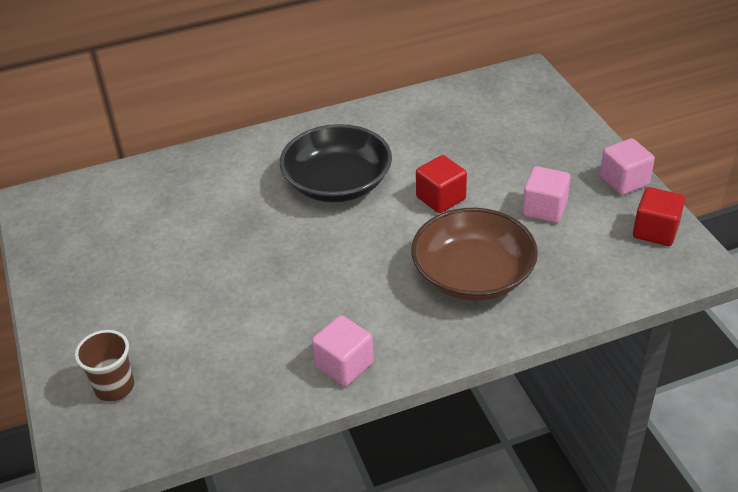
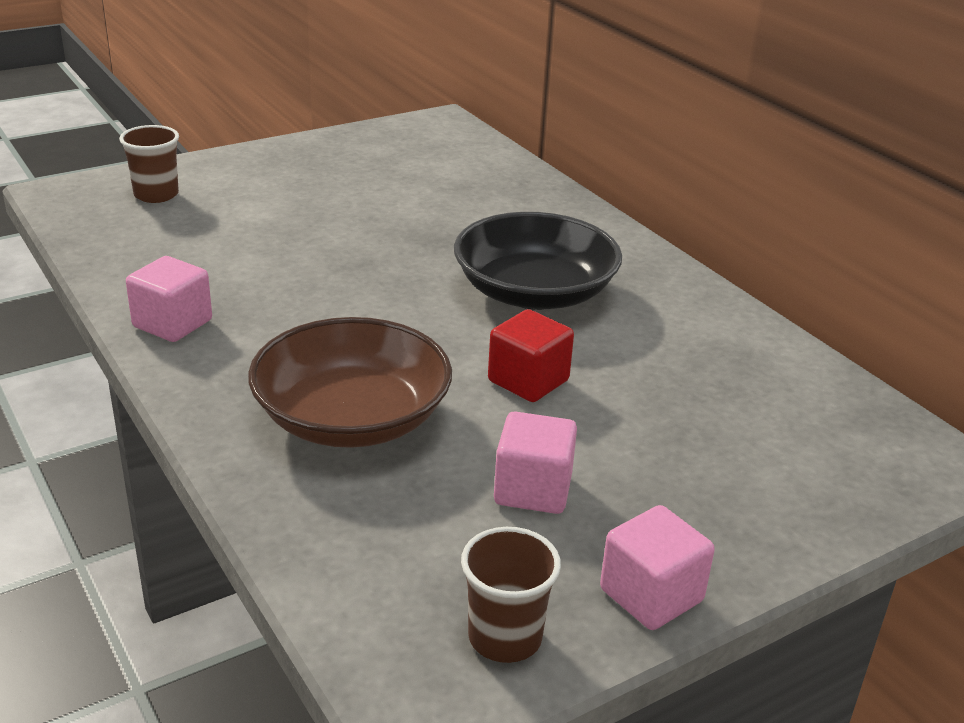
camera: 75 degrees right, 10 degrees down
(655, 231) = (505, 638): red cube -> brown cup

